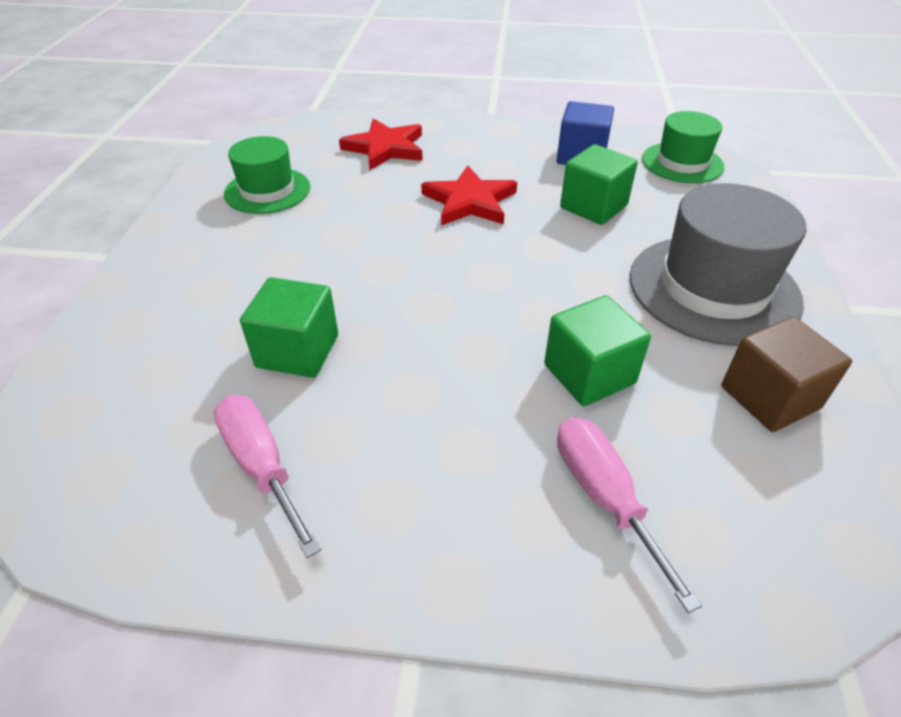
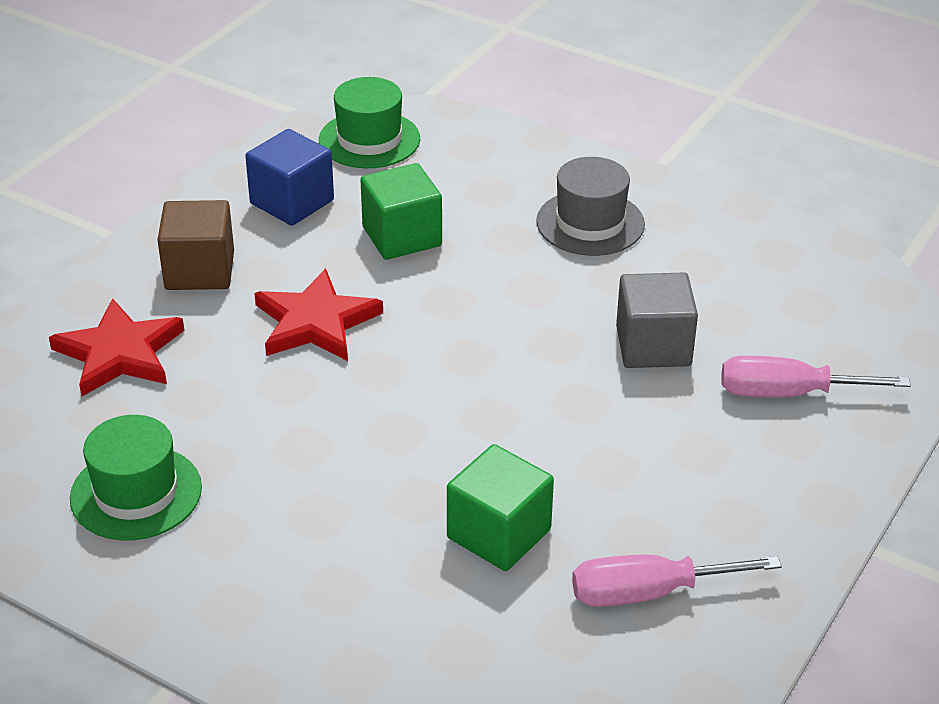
camera: 65 degrees left, 5 degrees down
(589, 374) = (653, 346): green cube -> grey cube
(713, 288) = (590, 223): grey hat -> grey hat, size x0.62
(769, 397) = (737, 260): brown cube -> brown cube (199, 271)

